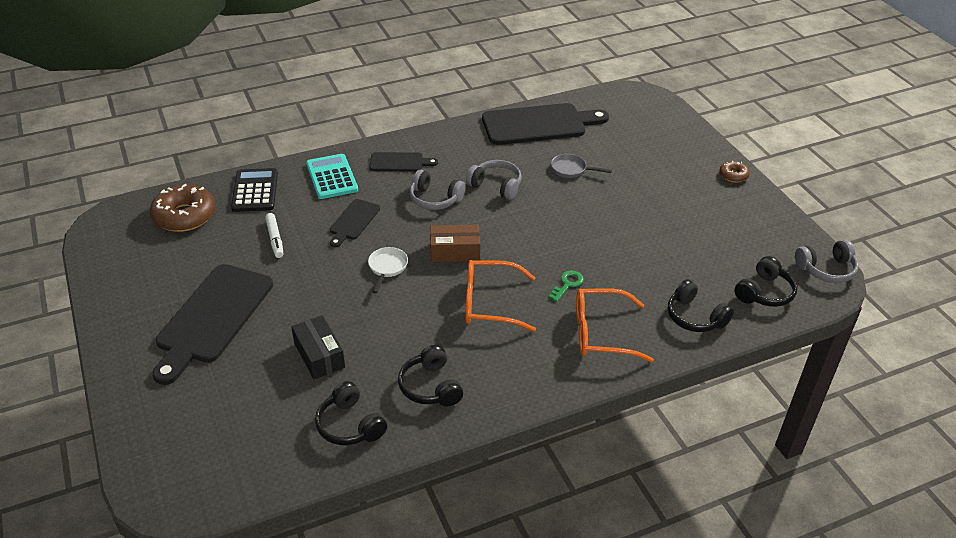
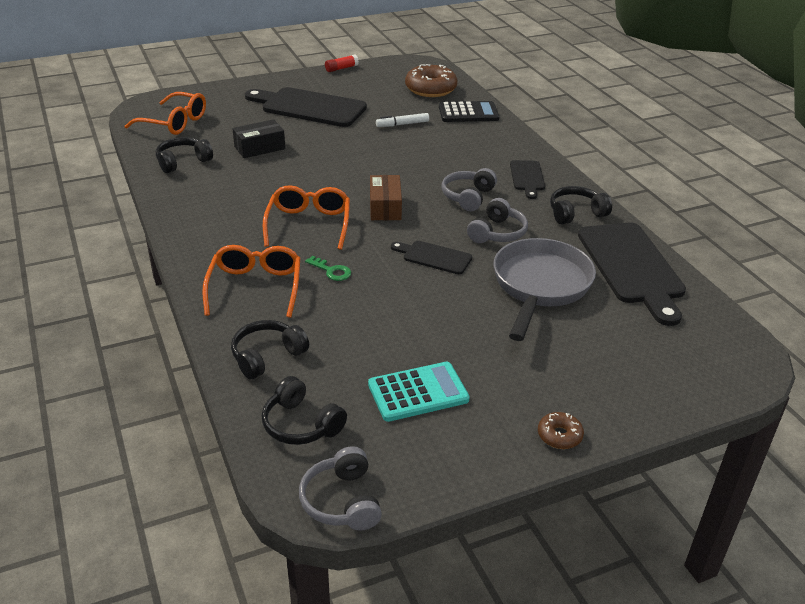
camera: 90 degrees right, 5 degrees down
(96, 293) = (341, 68): none -> red glue stick
(233, 452) = (174, 122): none -> orange glasses
(332, 177) = (495, 145): turquoise calculator -> turquoise calculator (418, 392)
(353, 221) = (428, 156): black cutting board -> black cutting board (434, 257)
(387, 268) = (363, 173): white pan -> none
(430, 386) = (211, 194): black headphones -> black headphones (576, 213)
(571, 169) = (540, 286): grey pan -> grey pan, size x2.28

